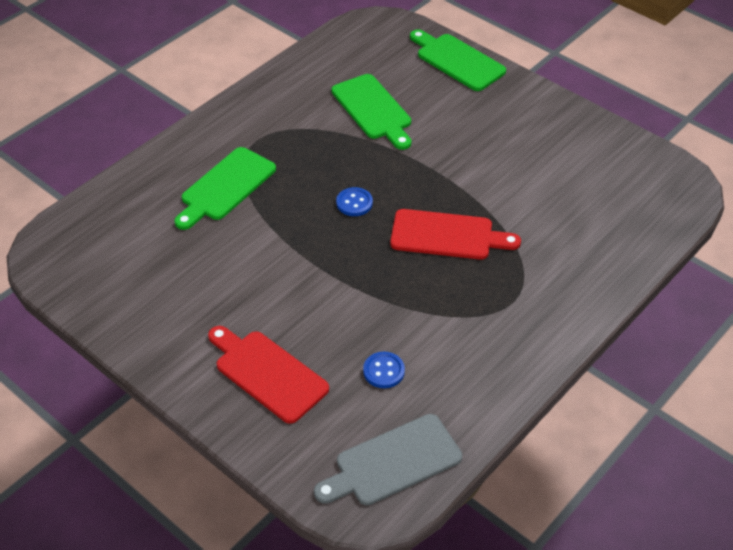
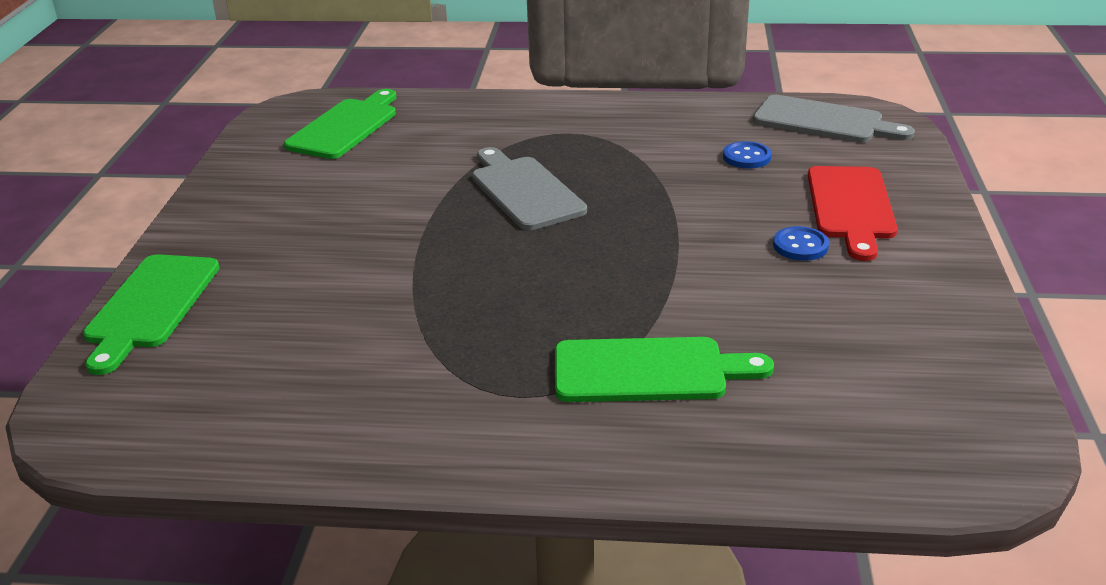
camera: 125 degrees left, 15 degrees down
(354, 203) = (547, 262): blue button -> blue button (800, 246)
(373, 110) = (340, 327): green cutting board -> green cutting board (345, 127)
(447, 235) = (524, 191): red cutting board -> grey cutting board

